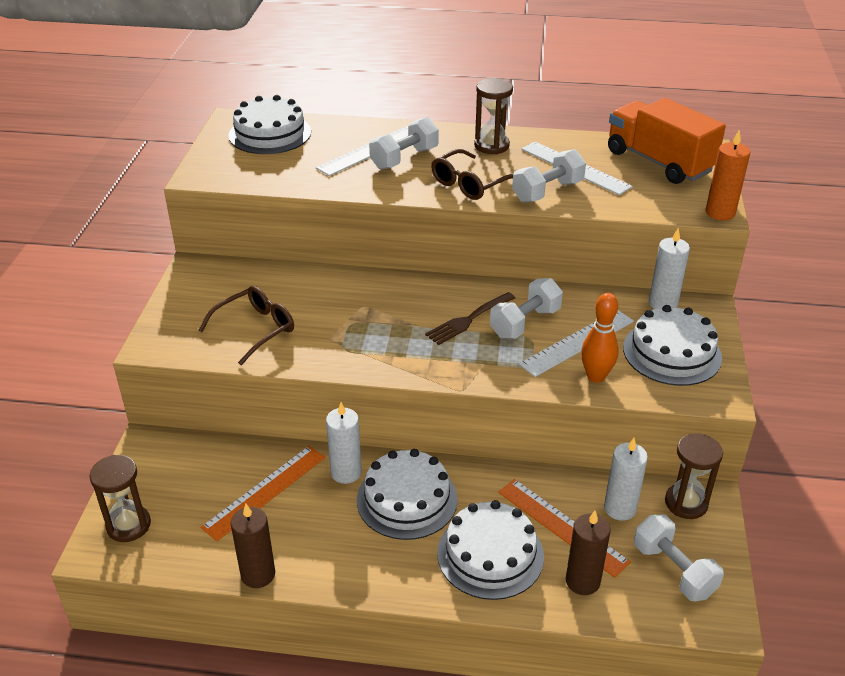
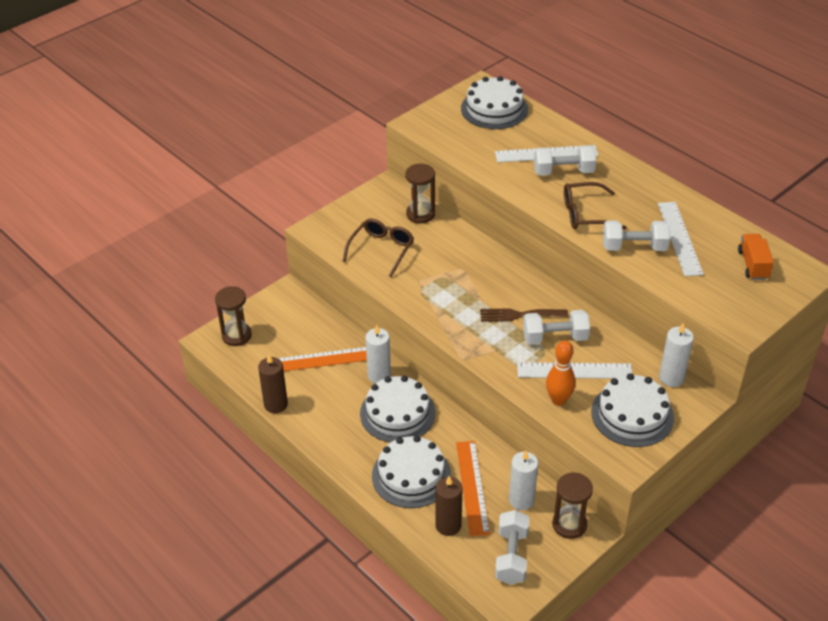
camera: 40 degrees right, 5 degrees up
(255, 329) = (381, 250): brown glasses -> brown glasses turned 60 degrees counterclockwise
(491, 146) = (639, 190): brown hourglass -> brown hourglass (420, 214)
(658, 162) = (753, 265): orange truck -> orange truck, size x0.52
(720, 213) = (744, 329): orange candle -> none

